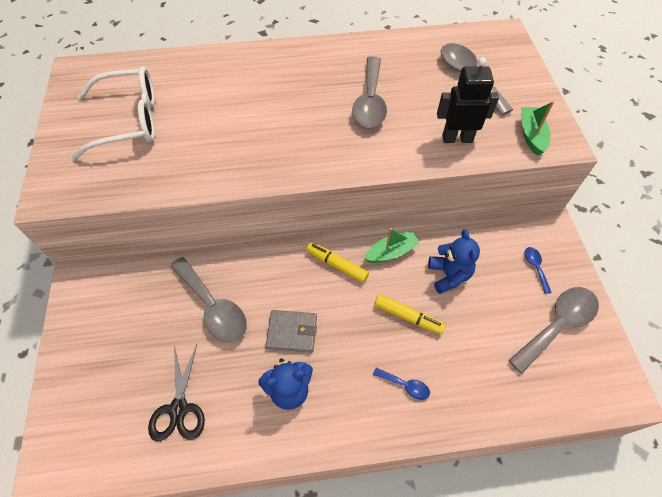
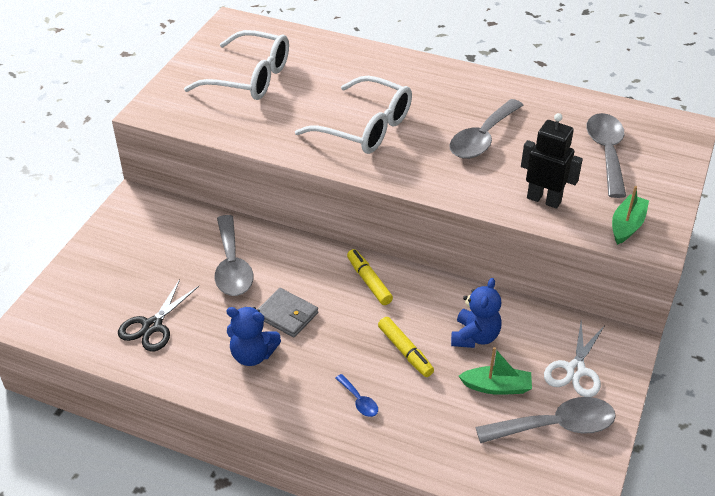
camera: 30 degrees right, 15 degrees down
(268, 130) = (365, 128): none -> white glasses
(391, 252) = (431, 293): green boat -> green boat (496, 387)
(535, 267) = (575, 370): blue spoon -> white scissors

